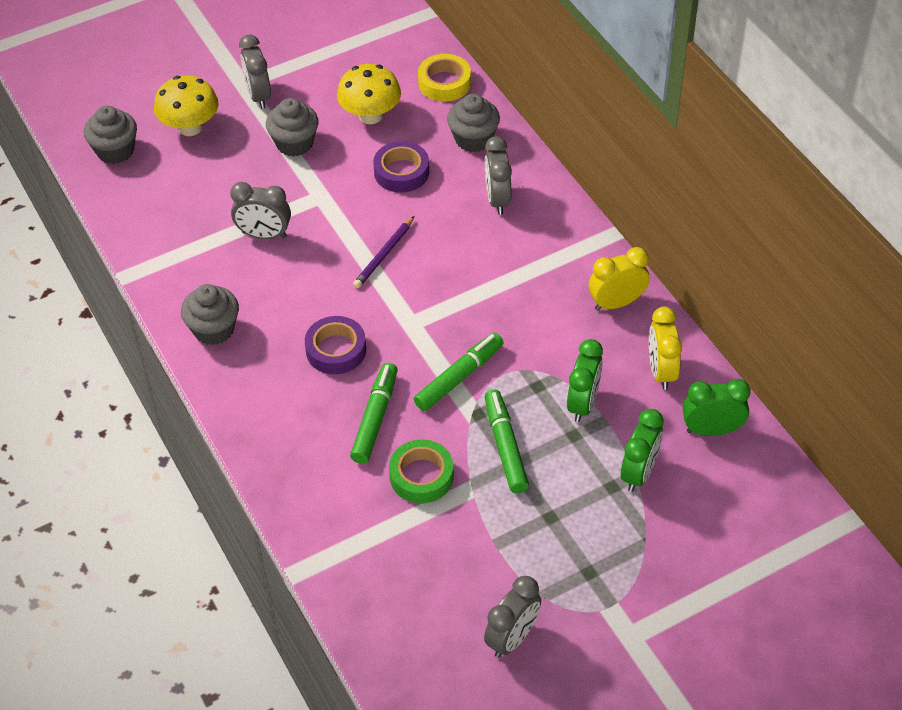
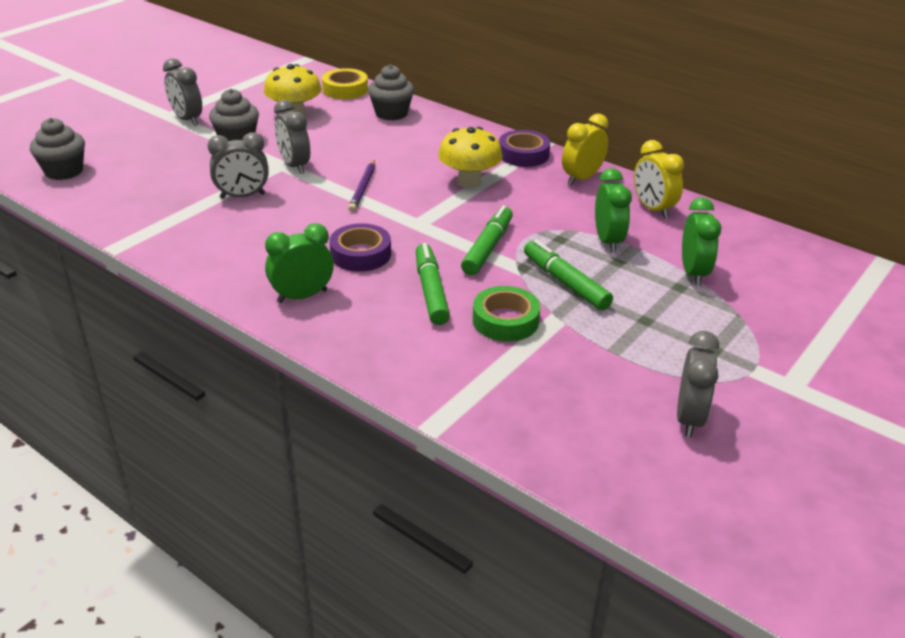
camera: 25 degrees left, 15 degrees down
(190, 127) = (132, 146): yellow mushroom -> yellow mushroom (469, 182)
(214, 329) = (229, 265): grey cupcake -> none
(401, 172) = (344, 140): purple tape -> purple tape (523, 154)
(497, 199) = (437, 141): grey clock -> grey clock (294, 166)
(711, 430) = (725, 234): green clock -> green clock (302, 296)

